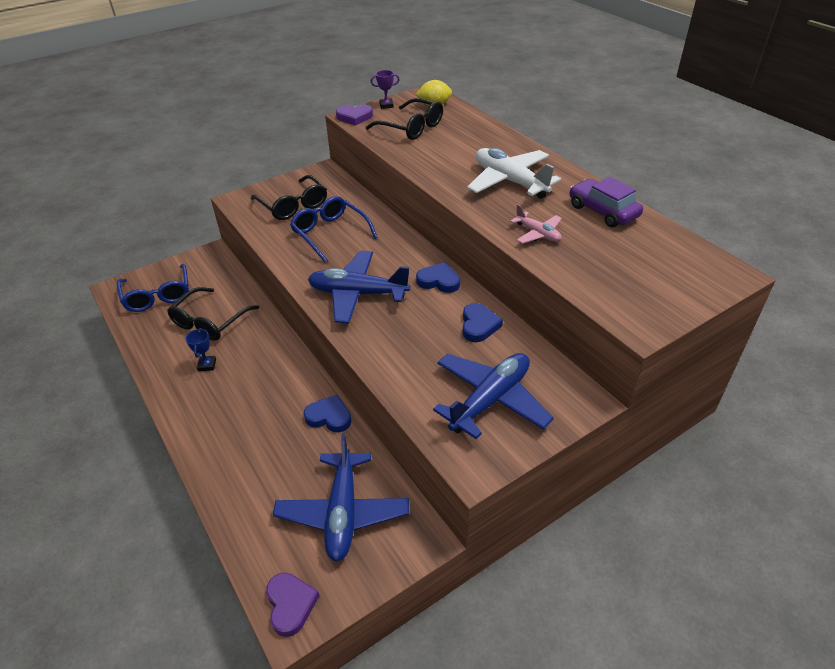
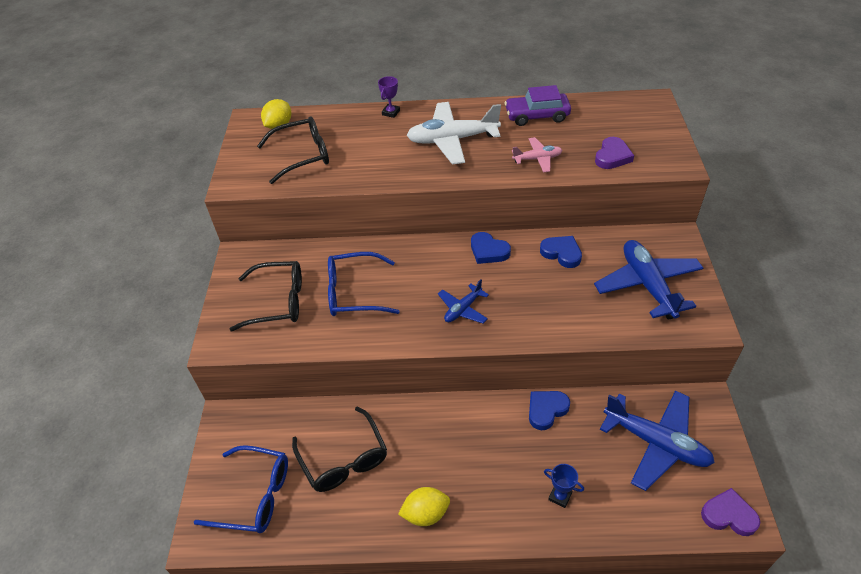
camera: 55 degrees left, 5 degrees up
(185, 385) = (425, 514): none -> yellow lemon
(207, 365) = (409, 483): blue trophy -> blue trophy (560, 496)
(354, 117) = (237, 183): purple heart -> purple heart (612, 156)
(358, 294) = (463, 309): blue plane -> blue plane, size x0.53
(386, 105) = (240, 154): purple trophy -> purple trophy (391, 112)
(439, 281) = (488, 251): blue heart -> blue heart turned 105 degrees counterclockwise

